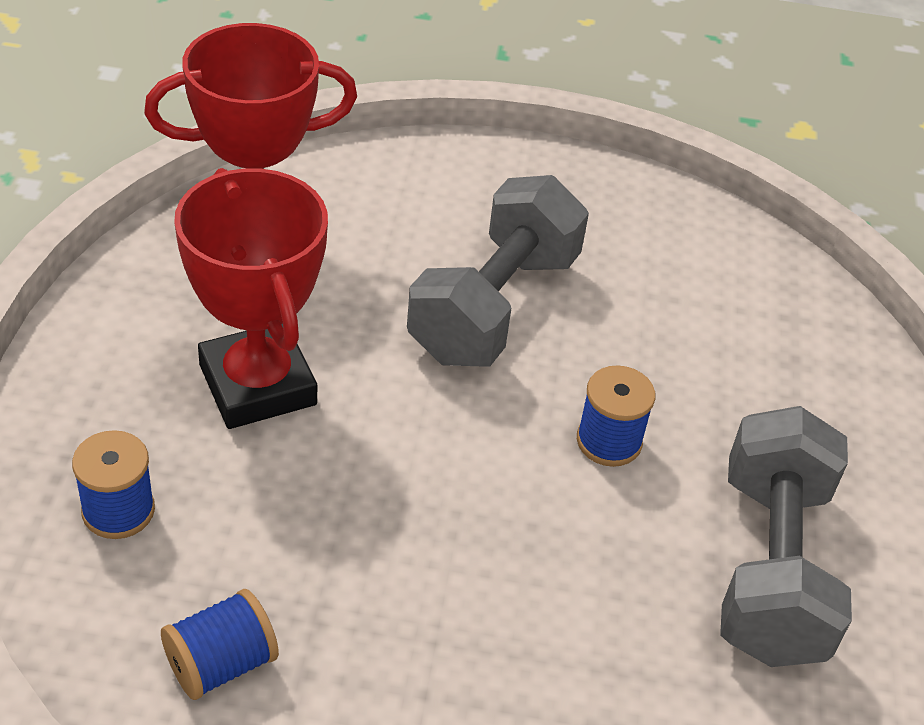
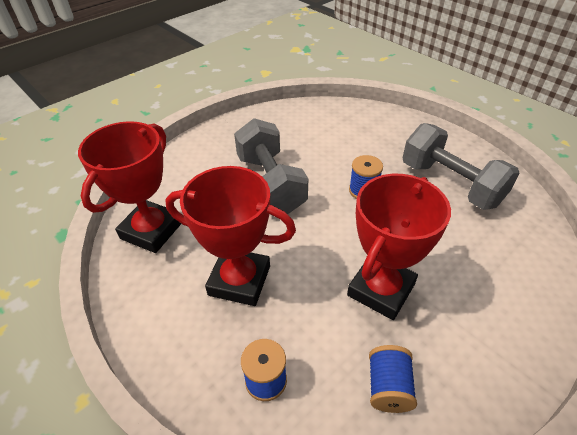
camera: 45 degrees left, 0 degrees up
(398, 572) = (381, 289): none -> red trophy

